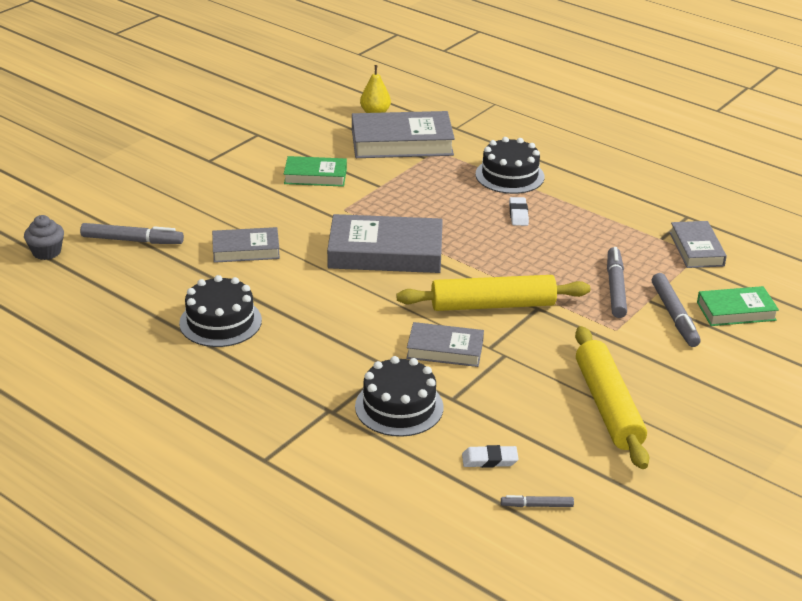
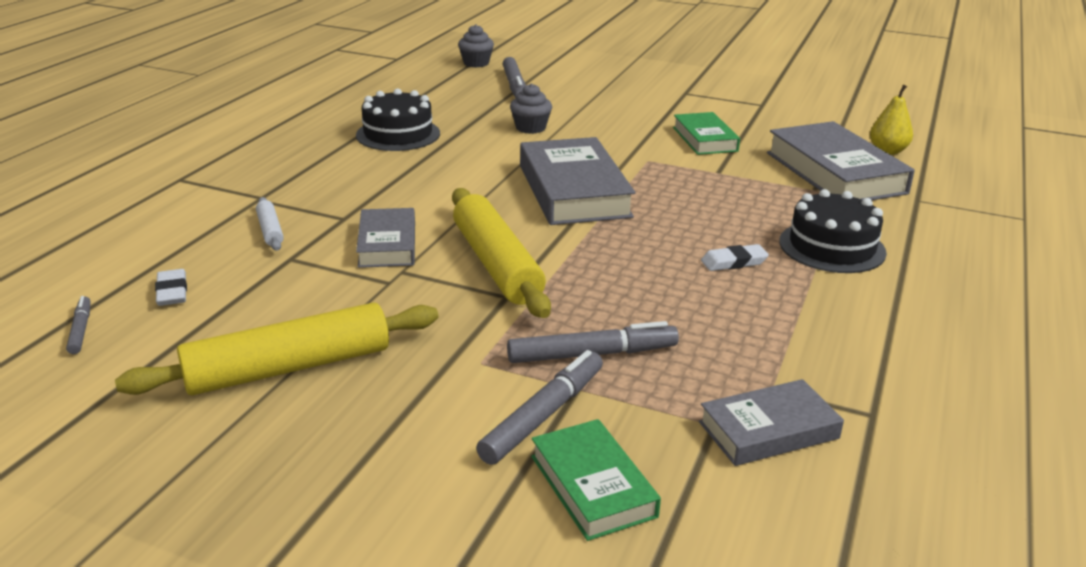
camera: 75 degrees right, 5 degrees down
(246, 250) = (530, 128): grey book -> grey cupcake
(399, 407) = (270, 230): black cake -> white rolling pin
(674, 316) = (543, 415): grey marker -> grey marker turned 150 degrees clockwise

